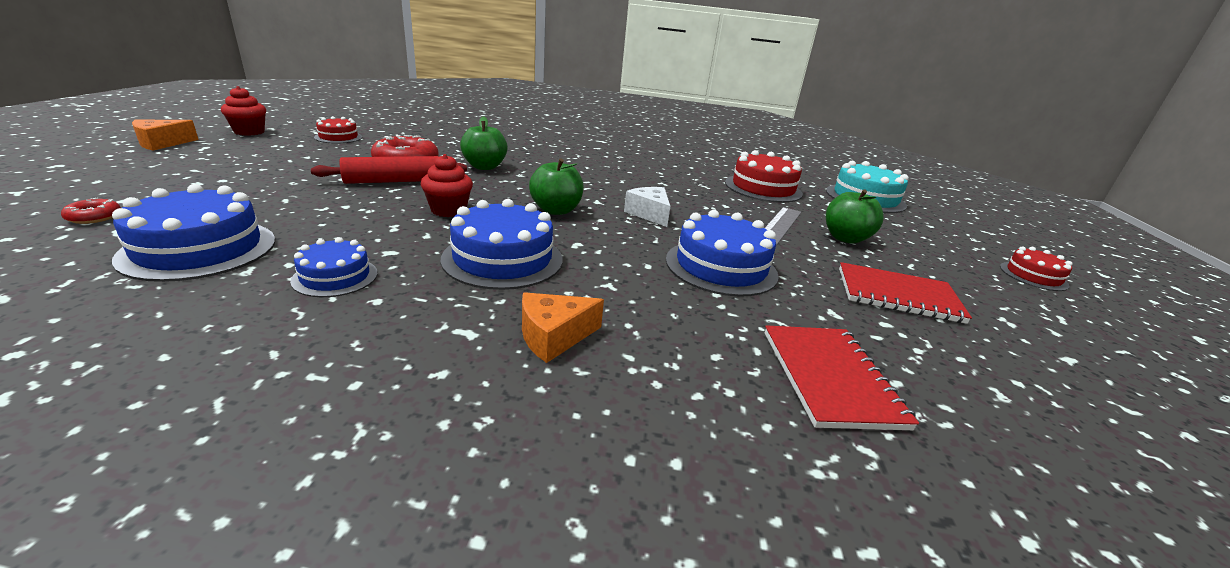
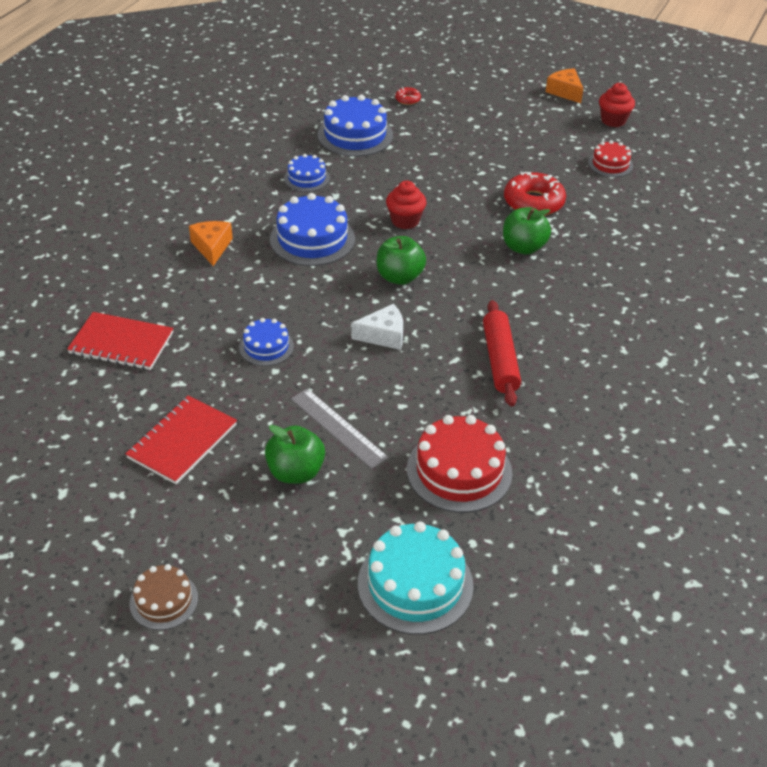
camera: 110 degrees right, 15 degrees up
(394, 181) = (476, 196): red rolling pin -> red rolling pin (500, 360)
(721, 267) = (266, 347): blue cake -> blue cake, size x0.57
(1033, 276) = (164, 600): red cake -> brown cake

